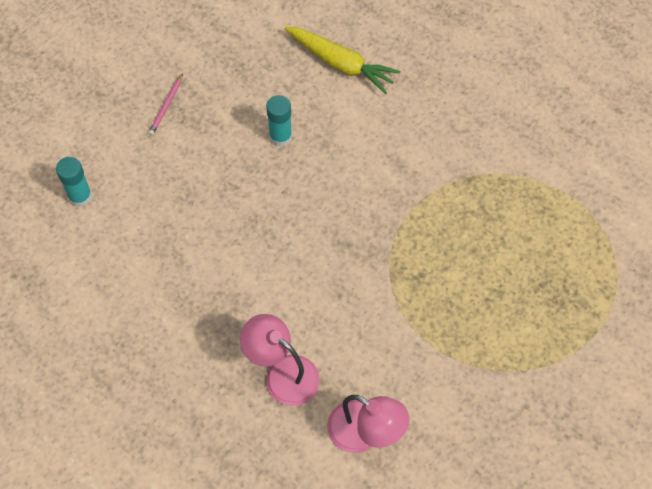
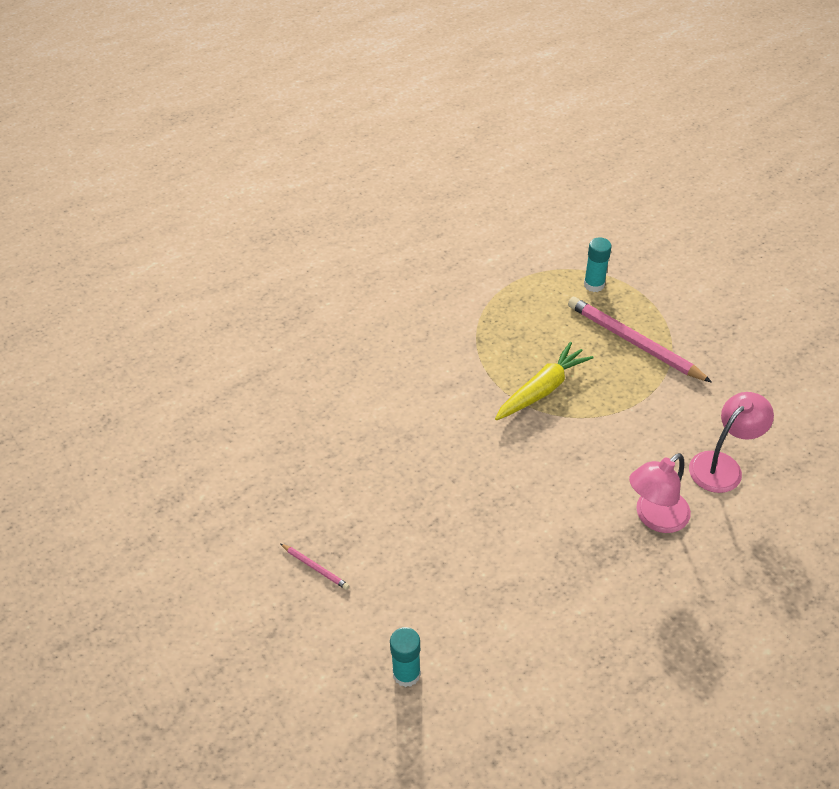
camera: 75 degrees left, 15 degrees down
(280, 136) = (388, 471): turquoise glue stick -> turquoise glue stick (594, 285)
(341, 64) = (320, 407): yellow carrot -> yellow carrot (542, 389)
(516, 329) = (634, 342): none -> pink pencil

